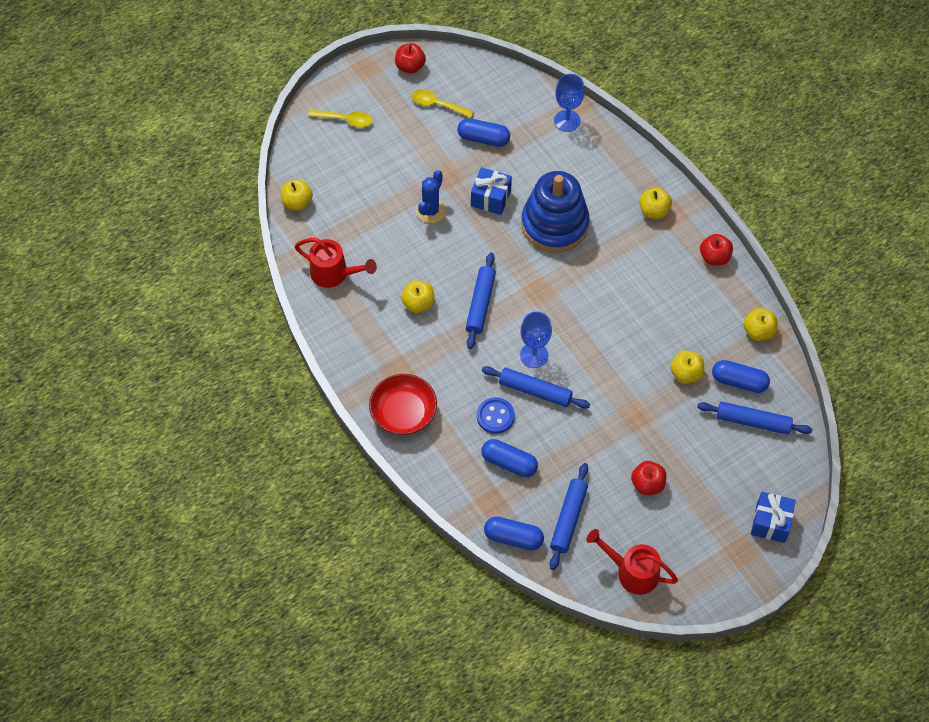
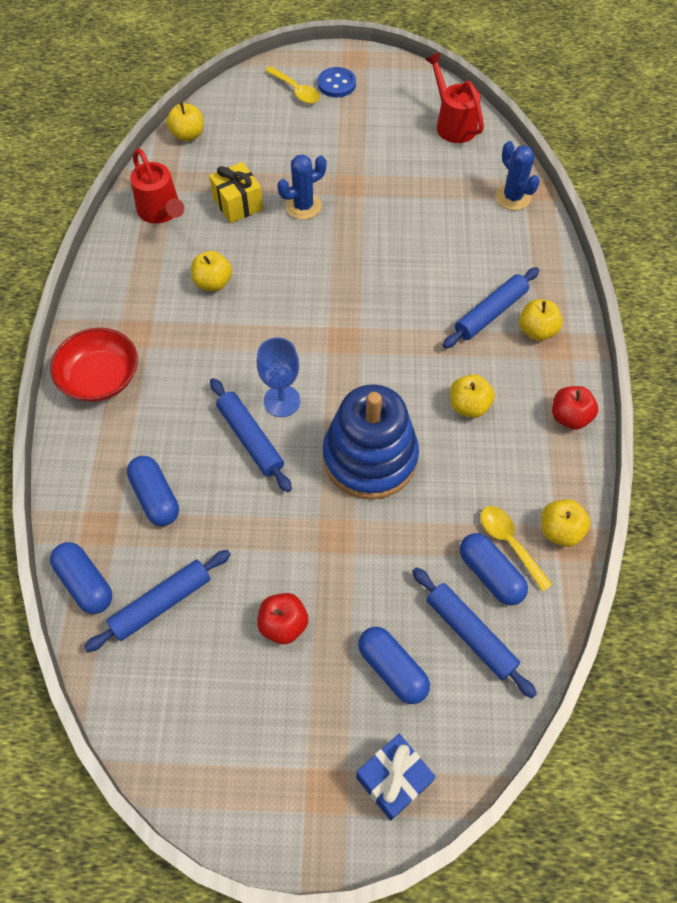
camera: 35 degrees right, 0 degrees up
(383, 236) = (238, 204): none -> yellow gift
(410, 66) = (397, 77): red apple -> none
(437, 105) = (394, 120): yellow spoon -> yellow spoon (510, 543)
(480, 304) = (273, 318): blue rolling pin -> blue rolling pin (490, 313)
(483, 138) = (412, 170): blue capsule -> blue capsule (392, 669)
(491, 198) = (372, 226): blue gift -> none
(495, 416) = (186, 438): blue button -> blue button (336, 84)
(554, 224) = (416, 285): blue stacking toy -> blue stacking toy (370, 457)
(567, 121) = (512, 197): blue goblet -> blue cactus
(631, 572) = (176, 719): red watering can -> red watering can (452, 123)
(686, 374) = (433, 525): yellow apple -> yellow apple (468, 406)

